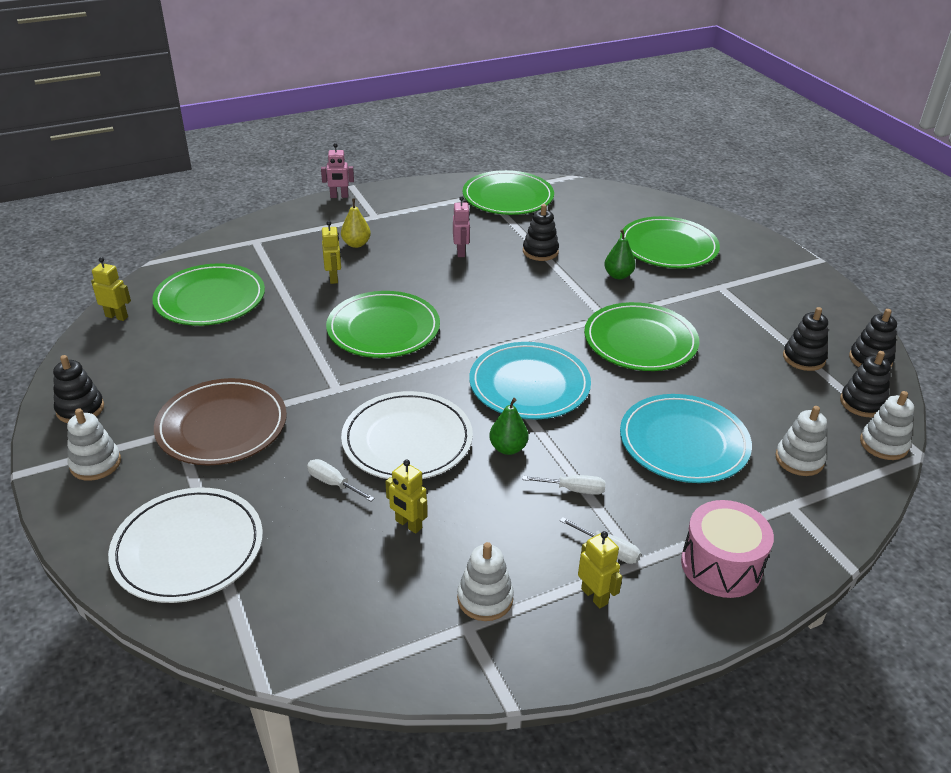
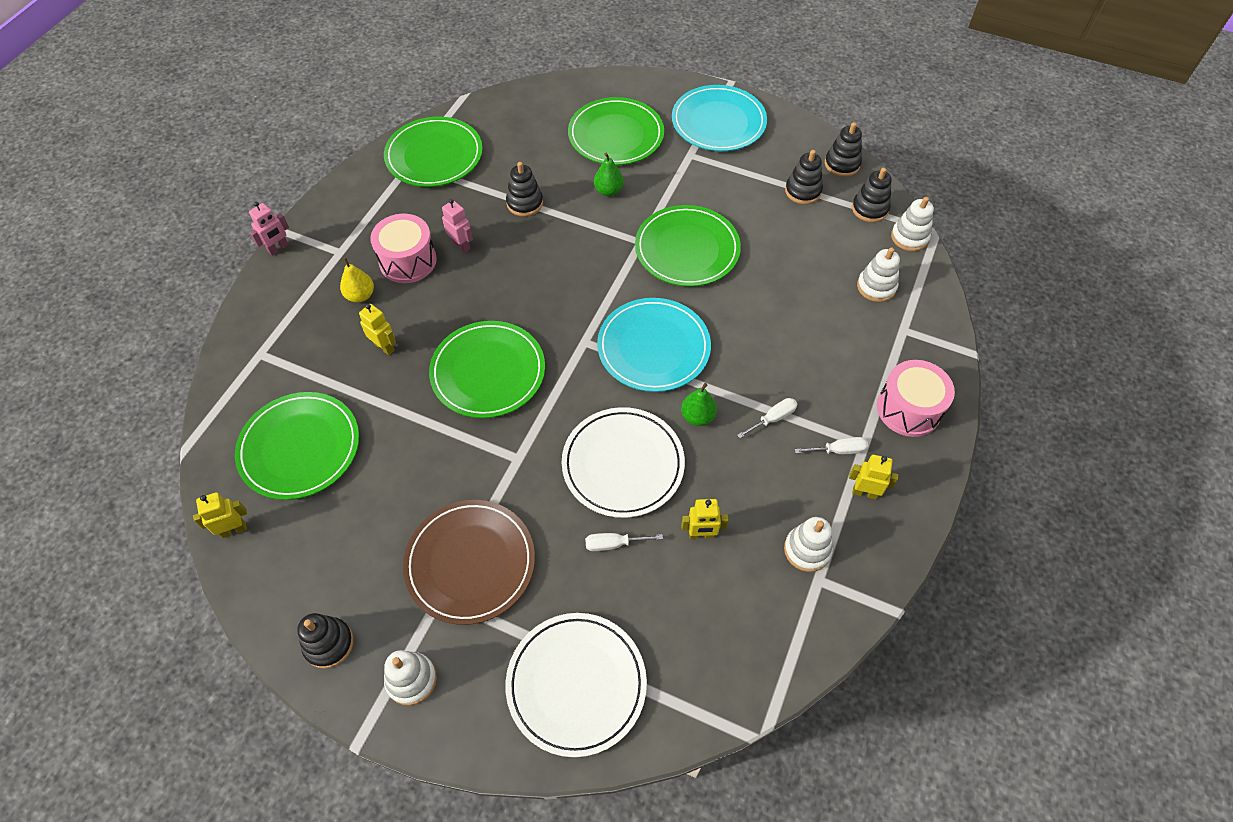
camera: 40 degrees left, 20 degrees up
(412, 242) = (408, 261): none -> pink drum
(683, 442) = (799, 324): turquoise plate -> turquoise plate (718, 122)

